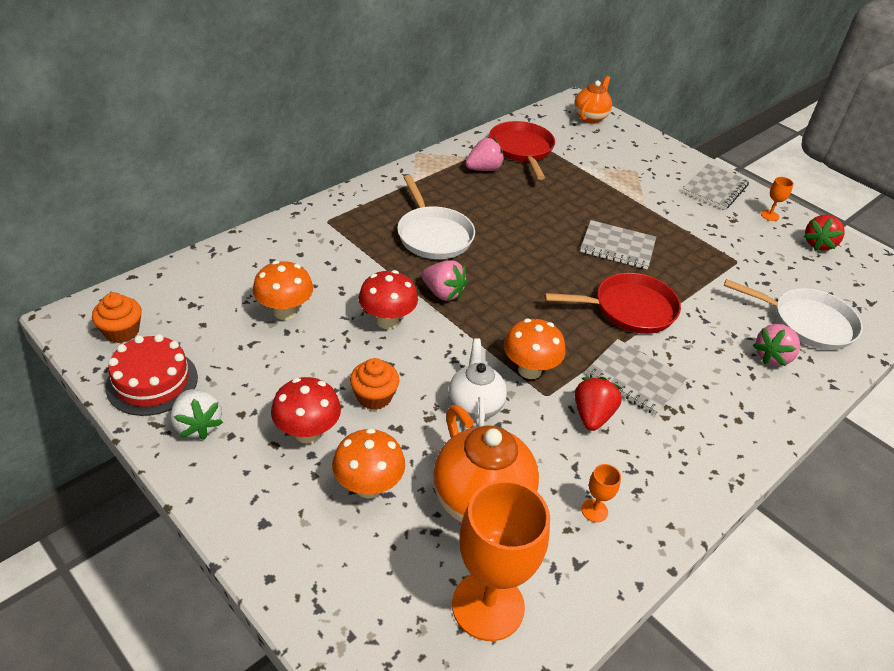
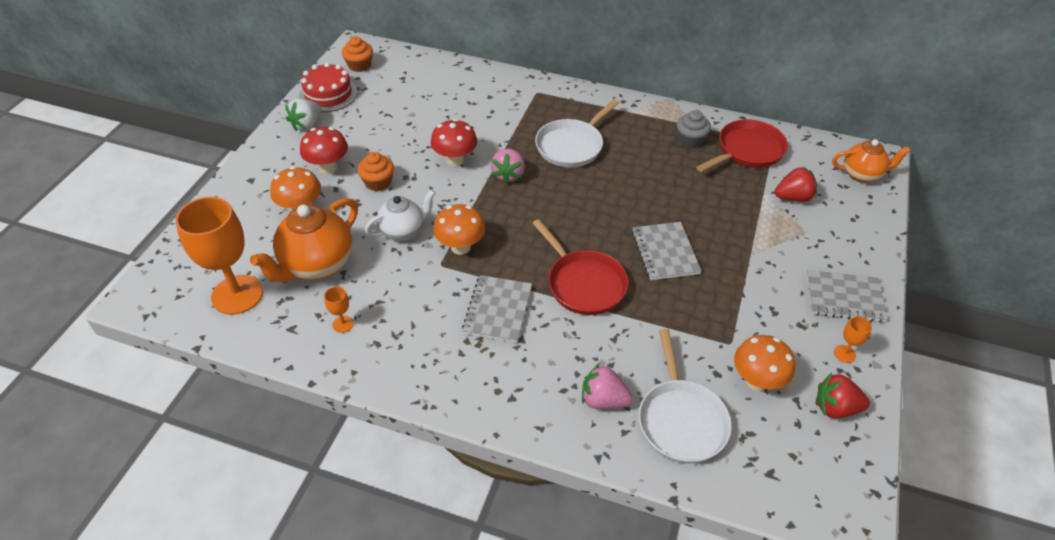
camera: 65 degrees right, 5 degrees up
(285, 312) = (426, 114): orange mushroom -> orange mushroom (757, 381)
(484, 169) = (690, 140): pink strawberry -> grey cupcake
(592, 416) = (437, 296): red strawberry -> red strawberry (793, 197)

